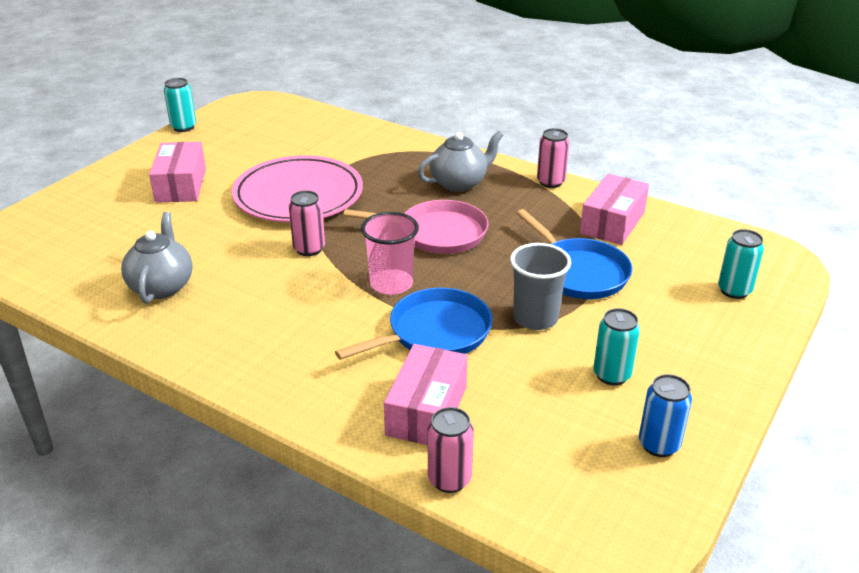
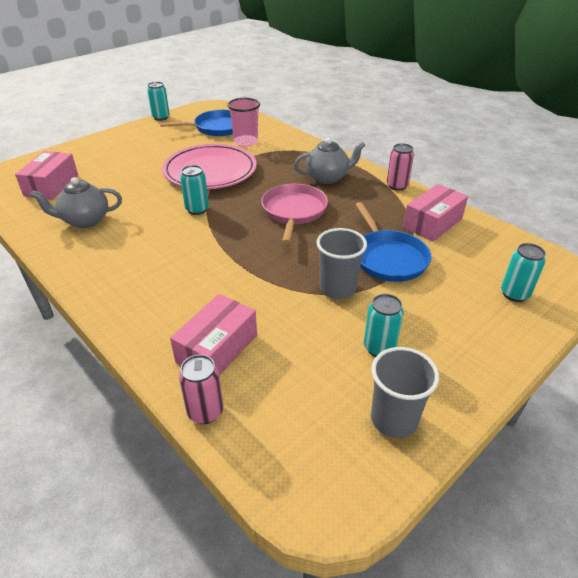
camera: 15 degrees right, 5 degrees up
(162, 286) = (85, 220): grey teapot -> grey teapot turned 120 degrees counterclockwise
(181, 185) = (137, 154): pink box -> pink box (52, 185)
(309, 249) = (197, 209): pink can -> turquoise can
(391, 284) = (241, 244): pink cup -> pink cup (246, 142)
(434, 332) = (254, 286): blue pan -> blue pan (217, 128)
(437, 233) = (294, 211): pink pan -> pink pan turned 105 degrees counterclockwise
(659, 445) = (394, 419): blue can -> grey cup

